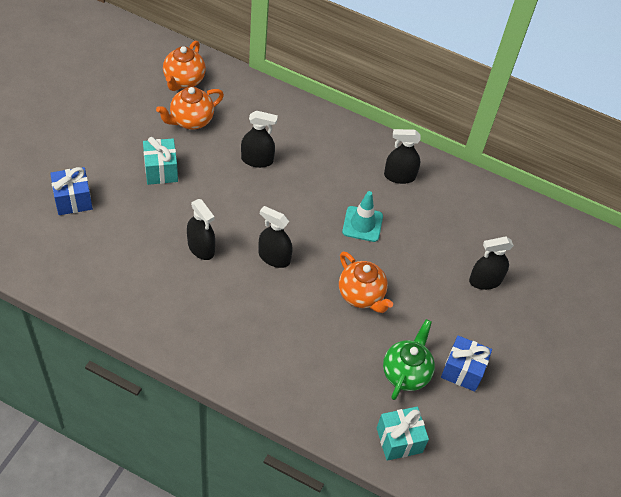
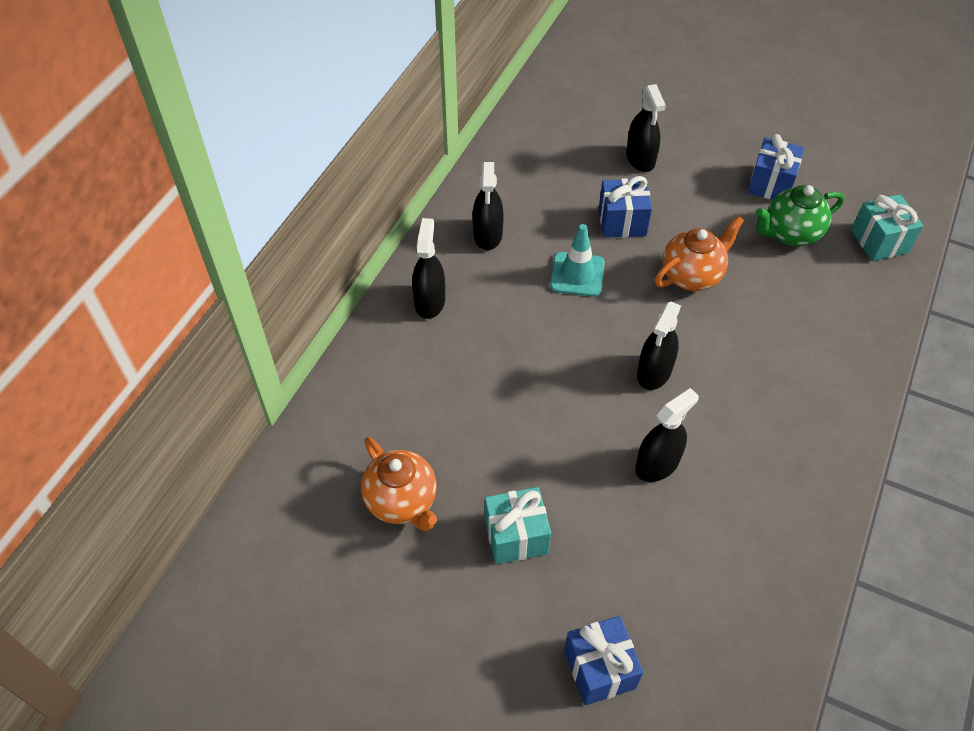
camera: 85 degrees left, 0 degrees up
(184, 81) = (309, 522): orange teapot -> none
(257, 160) = (477, 402): black spray bottle -> black spray bottle (429, 301)
(406, 373) = (790, 234): green teapot -> green teapot turned 45 degrees counterclockwise
(415, 258) = (622, 222): none -> blue gift

